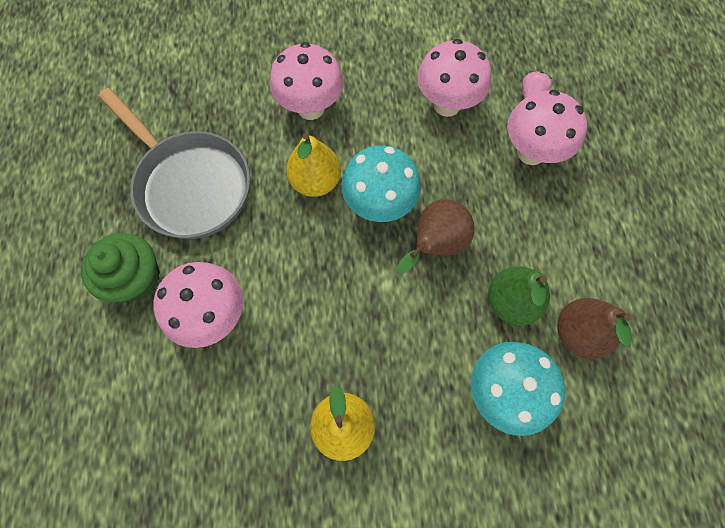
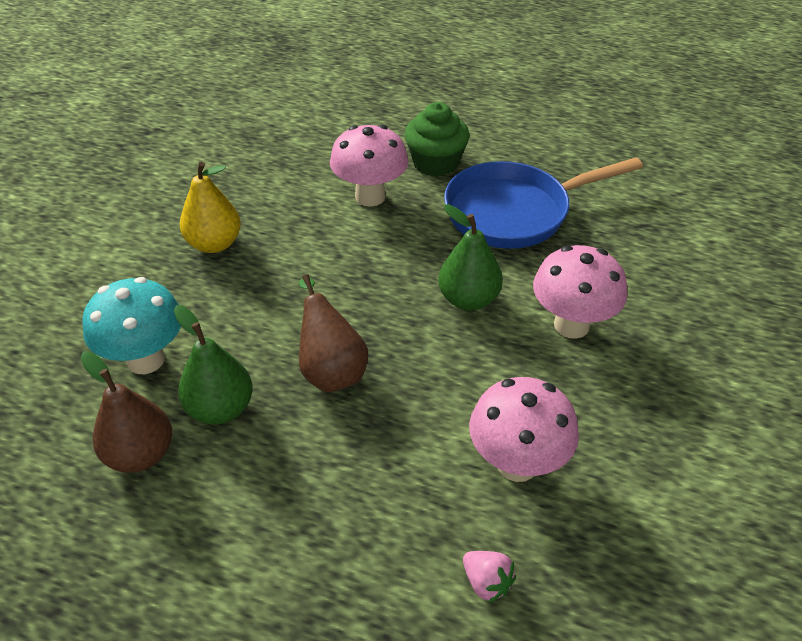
camera: 115 degrees right, 25 degrees down
(190, 184) = (515, 212): grey pan -> blue pan
(316, 181) = (468, 299): yellow pear -> green pear
(379, 205) = (408, 341): turquoise mushroom -> none
(531, 152) = (391, 530): pink mushroom -> none

